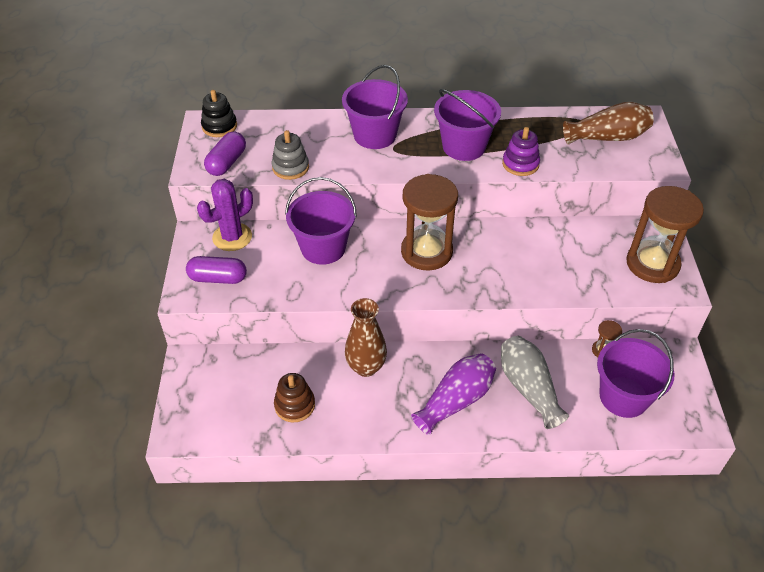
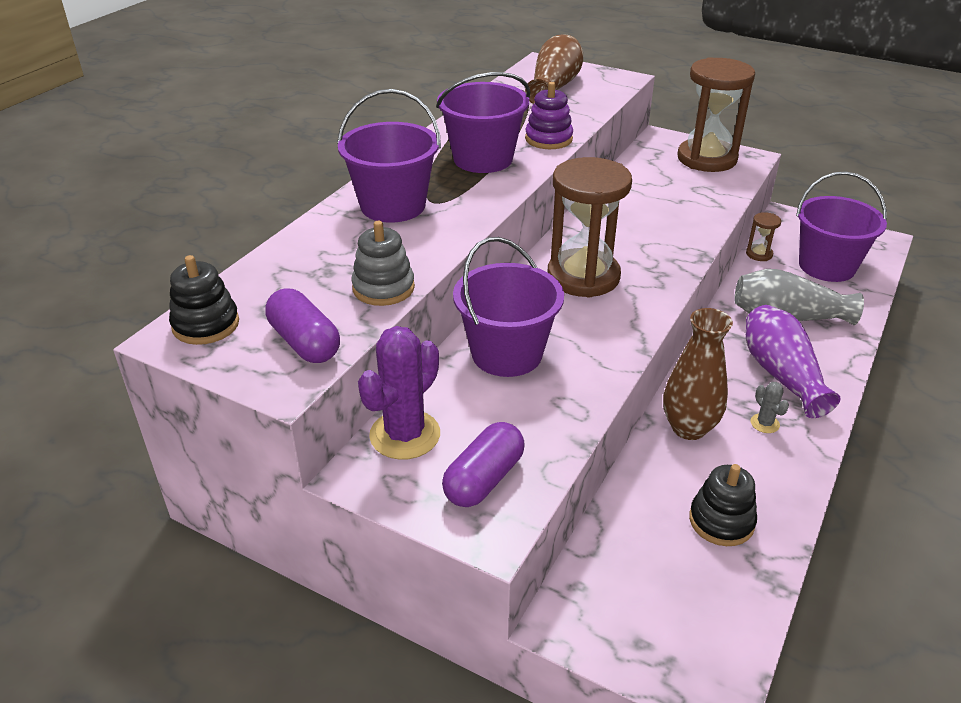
camera: 60 degrees left, 10 degrees down
(232, 237) = (405, 435): purple cactus -> purple cactus turned 45 degrees clockwise
(295, 405) = (721, 521): brown stacking toy -> black stacking toy
(397, 404) = (764, 423): none -> grey cactus

